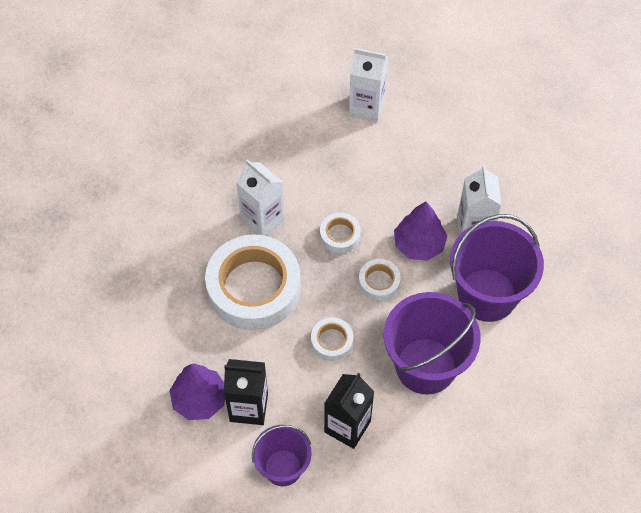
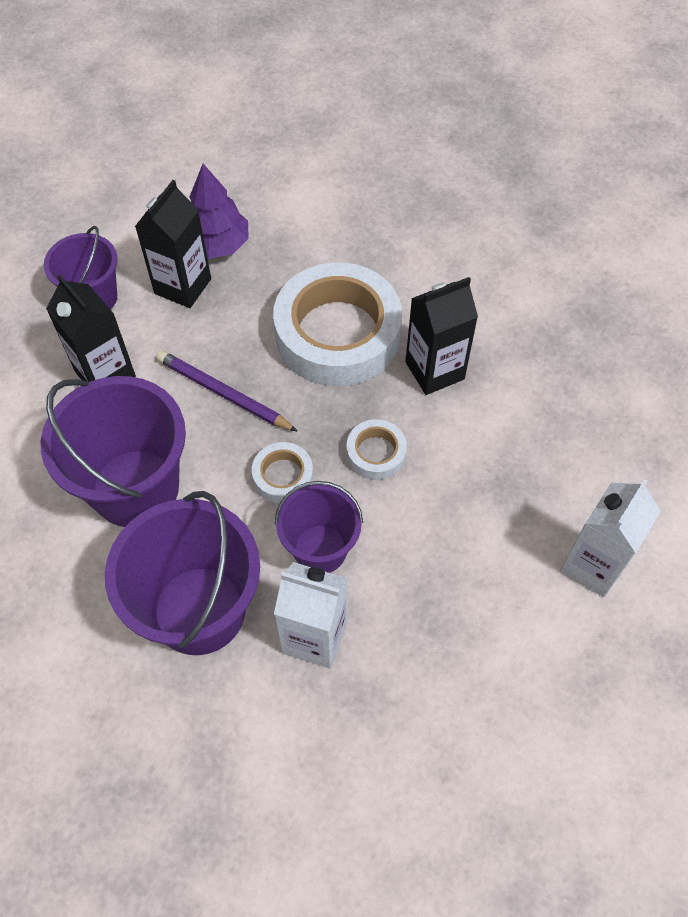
camera: 110 degrees right, 0 degrees up
(262, 220) = (434, 370): white carton -> black carton
(332, 341) = (224, 393): white tape -> purple pencil
(419, 244) = (320, 549): purple tree -> purple bucket

